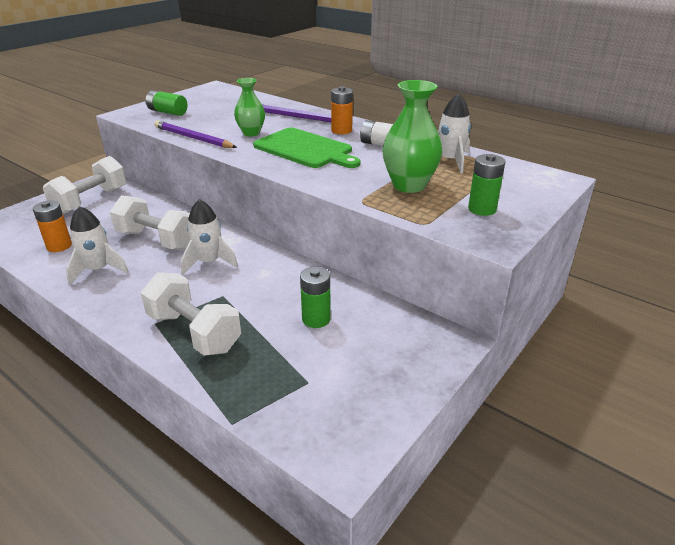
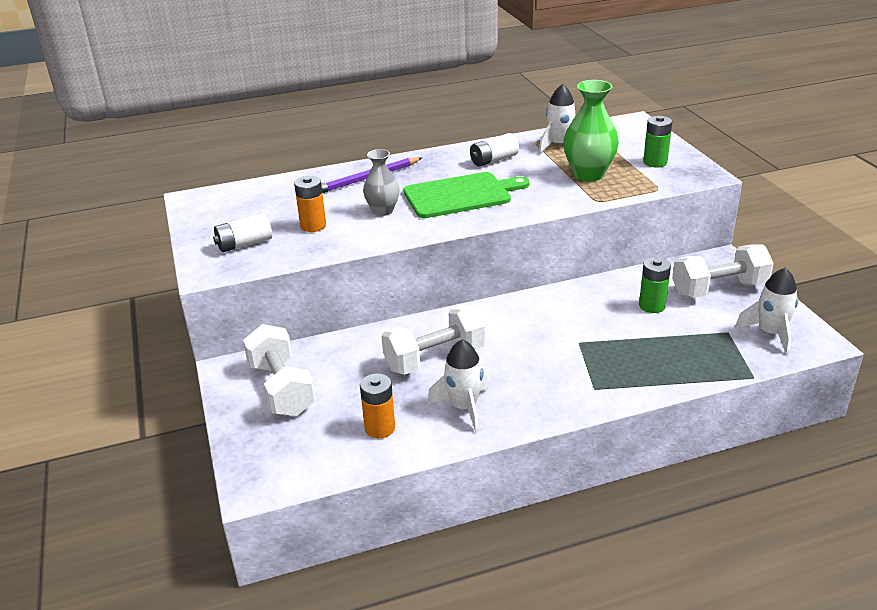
camera: 55 degrees left, 0 degrees up
(167, 112) = (244, 244): green battery -> white battery
(193, 138) = (355, 244): purple pencil -> none
(194, 332) = (624, 369): white dumbbell -> white dumbbell (718, 289)
(209, 262) = (513, 336): white rocket -> white rocket (770, 333)
(251, 133) = (383, 211): green vase -> grey vase
(341, 130) = (436, 167): orange battery -> orange battery (313, 226)

